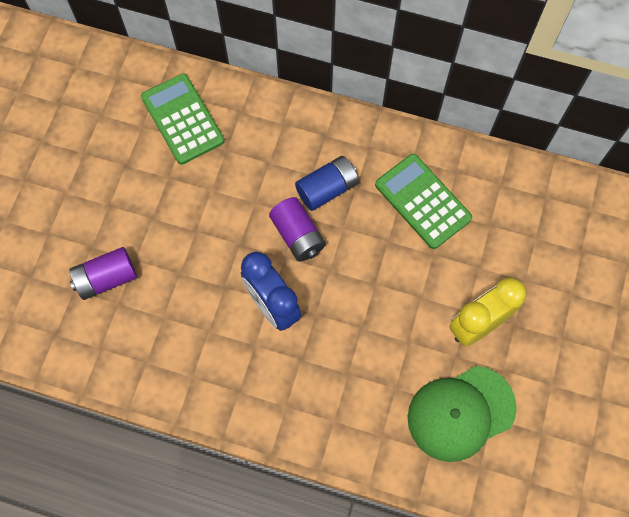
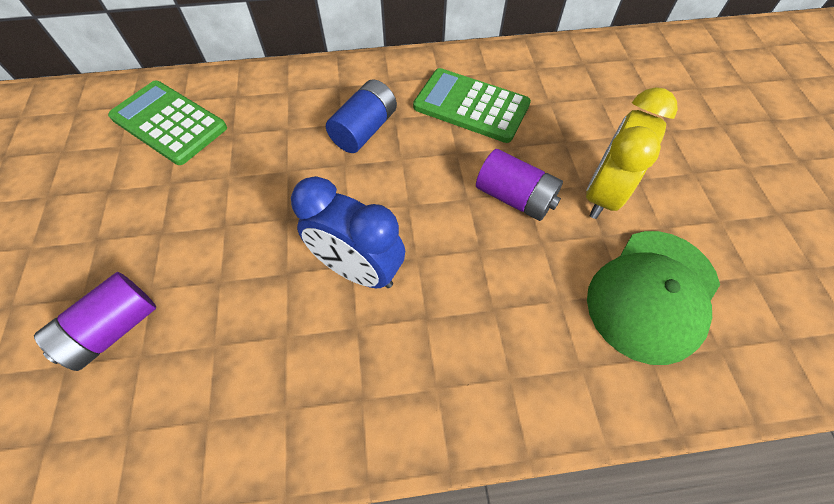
camera: 25 degrees left, 10 degrees down
(297, 235) = (353, 184): purple battery -> purple battery (514, 198)

